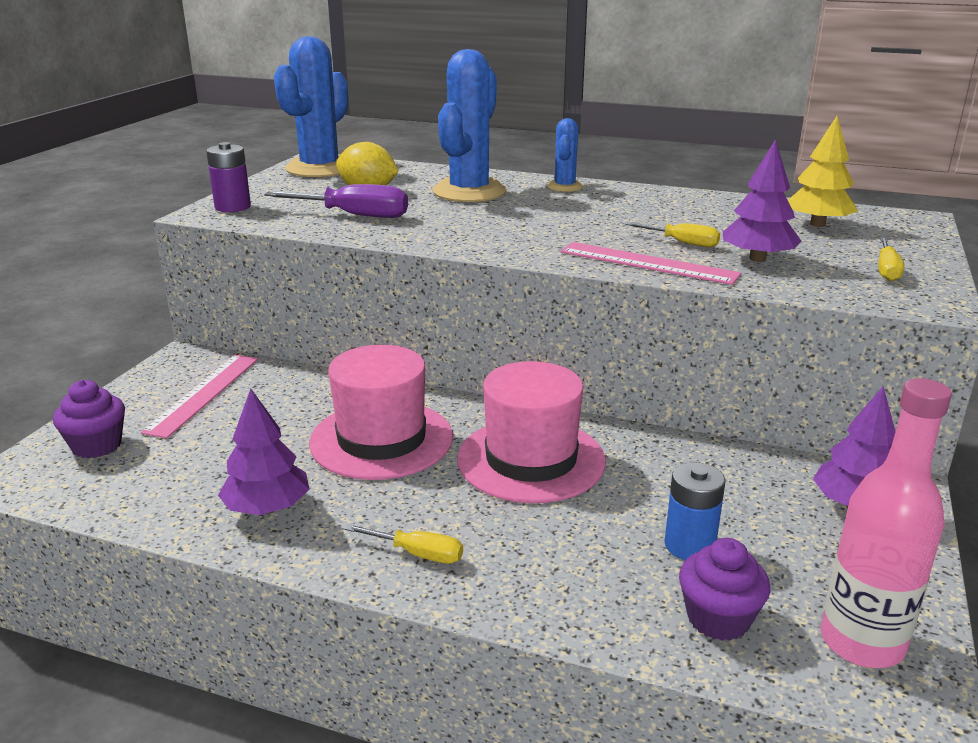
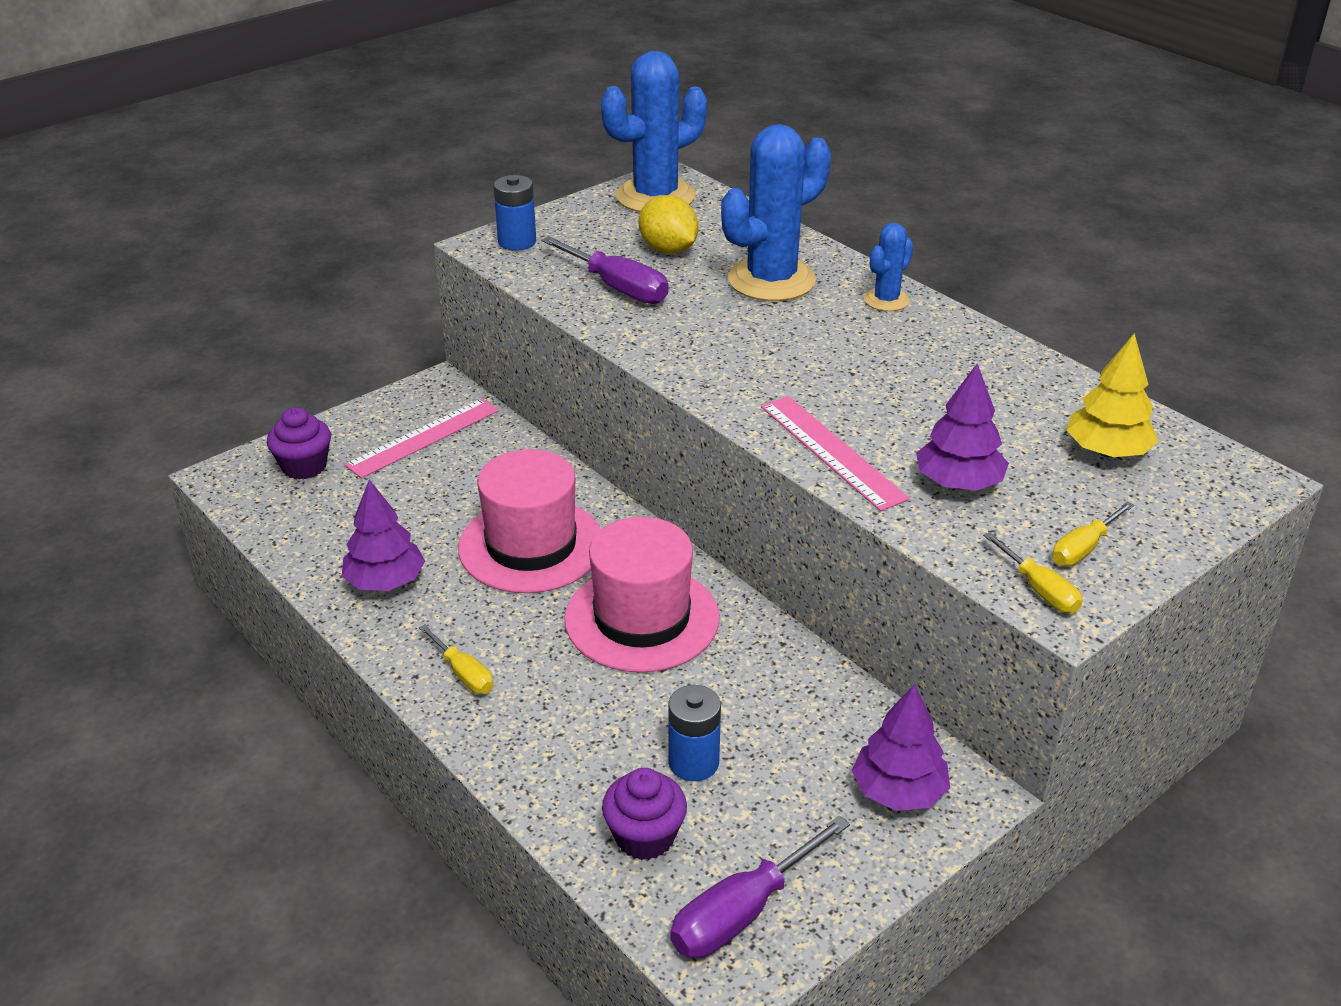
camera: 30 degrees right, 10 degrees up
(233, 207) = (517, 242): purple battery -> blue battery
(682, 243) = (907, 433): yellow screwdriver -> yellow screwdriver (1039, 590)
(861, 642) = (742, 912): pink bottle -> purple screwdriver

